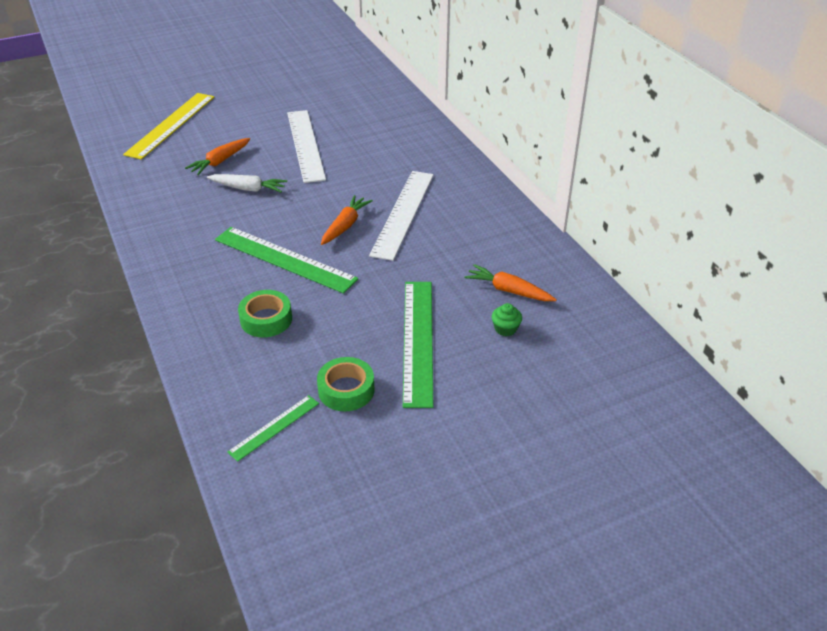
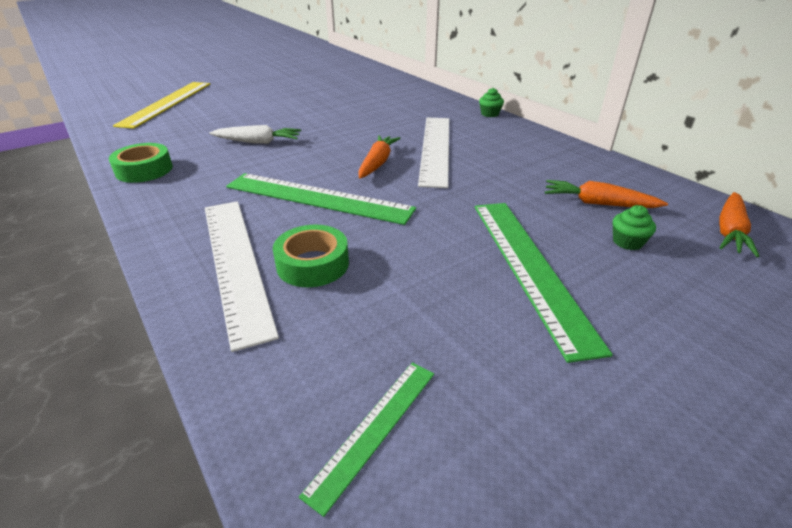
camera: 10 degrees left, 5 degrees down
(220, 161) = (222, 124): orange carrot -> orange carrot (730, 231)
(305, 145) = (310, 108): white ruler -> white ruler (235, 262)
(346, 390) = (466, 346): green tape -> green tape (144, 170)
(477, 171) = (489, 114): none -> green cupcake

